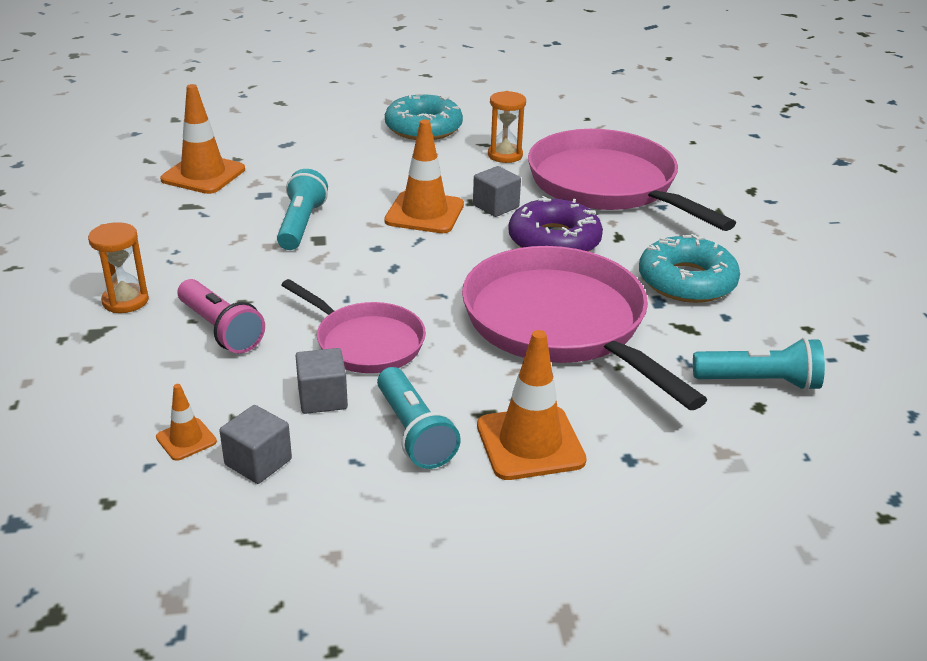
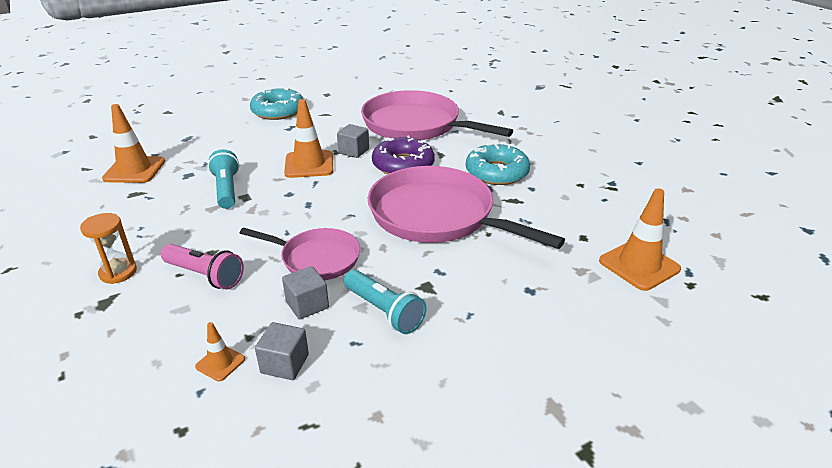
camera: 20 degrees left, 0 degrees up
(505, 155) = (341, 118): orange hourglass -> none
(530, 443) = (464, 297): orange traffic cone -> orange traffic cone (639, 265)
(759, 382) = (574, 222): turquoise flashlight -> none

